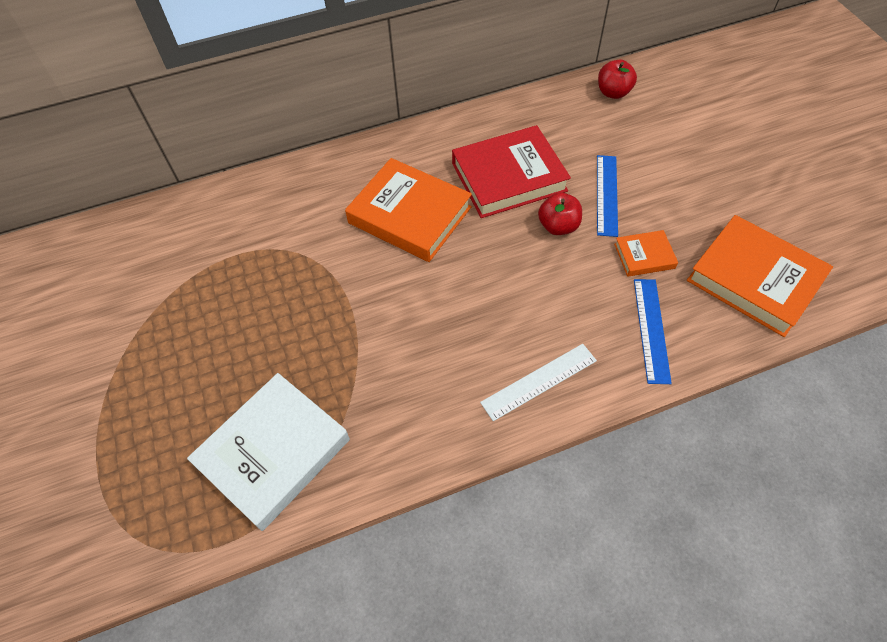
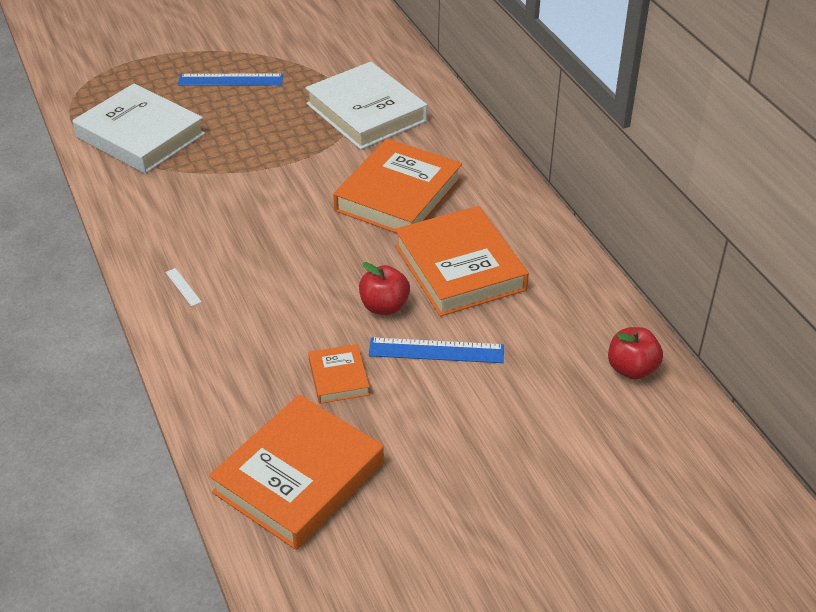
camera: 85 degrees right, 15 degrees down
(273, 238) = (366, 112): none -> white book
(509, 177) = (460, 268): red book -> orange book
(539, 381) = (183, 287): white ruler -> white ruler, size x0.47
(651, 329) = (235, 375): blue ruler -> blue ruler (230, 80)

